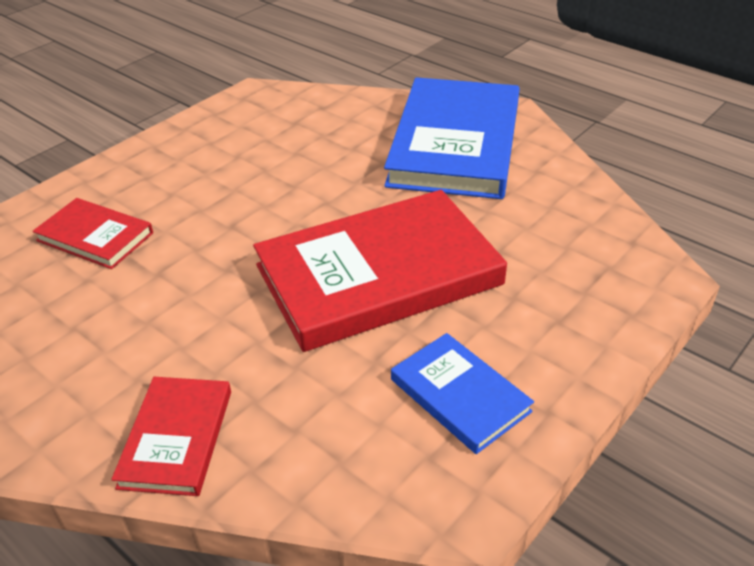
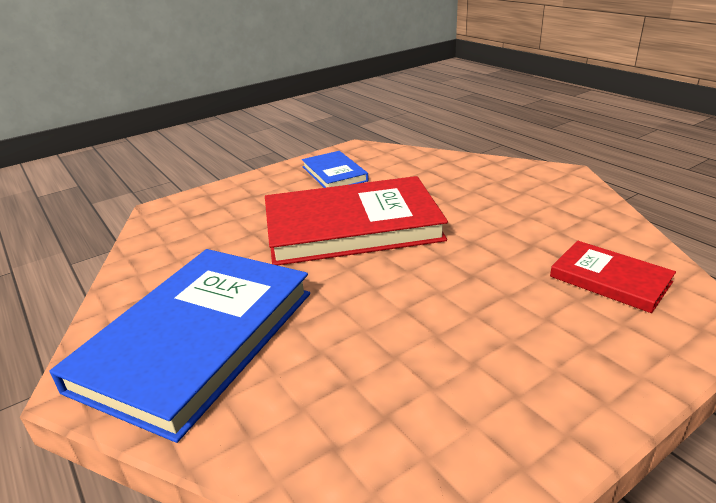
camera: 165 degrees left, 10 degrees down
(176, 438) = (490, 171): red book -> none

